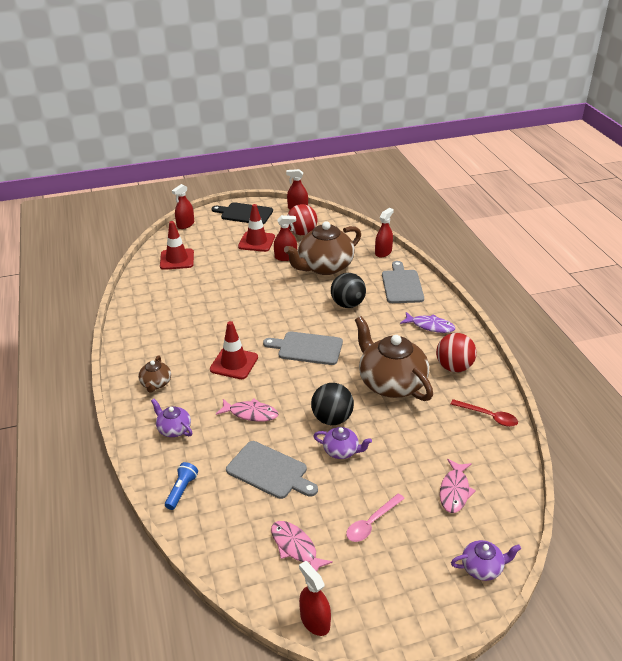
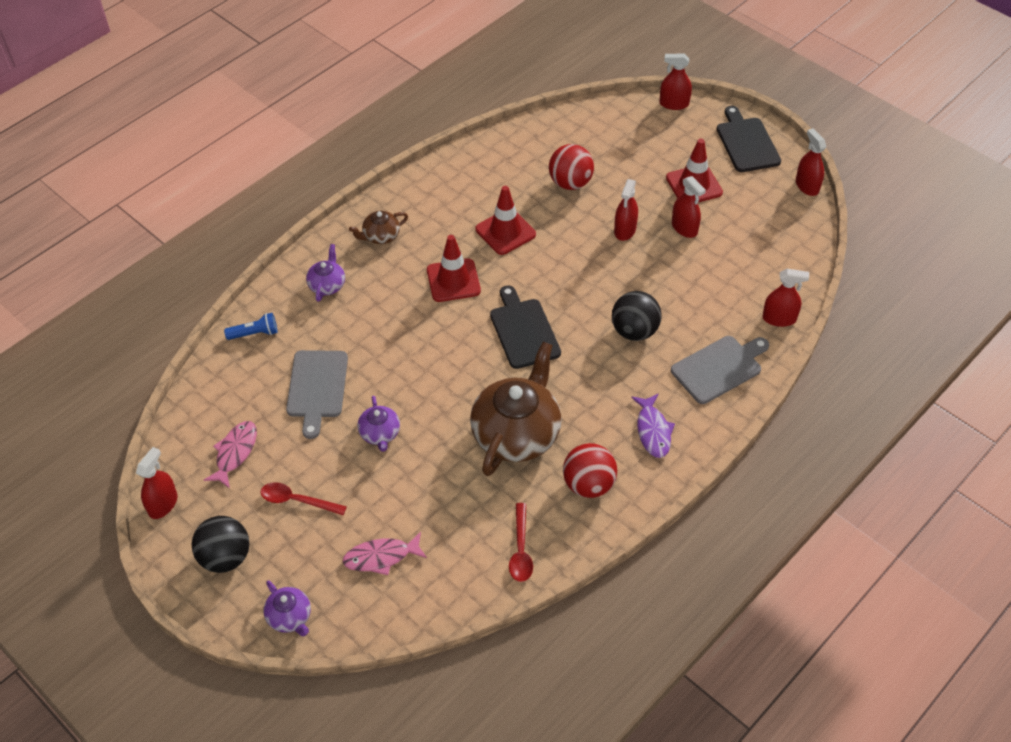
camera: 60 degrees right, 15 degrees up
(177, 259) = (598, 136): red traffic cone -> red traffic cone (505, 232)
(250, 413) = (387, 333): pink fish -> none
(265, 278) = (625, 230): none -> red spray bottle
(302, 233) = (752, 218): red ball -> red ball (570, 183)
(307, 348) = (523, 331): grey cutting board -> black cutting board
(324, 267) = (695, 274): brown teapot -> none
(332, 419) = (422, 405): black ball -> black ball (225, 557)
(371, 523) = (297, 500): pink spoon -> red spoon

